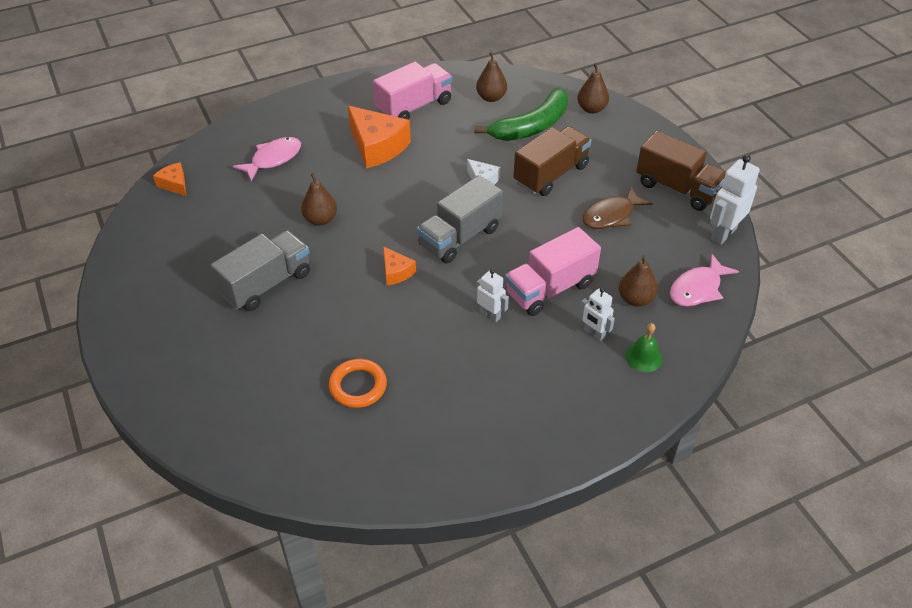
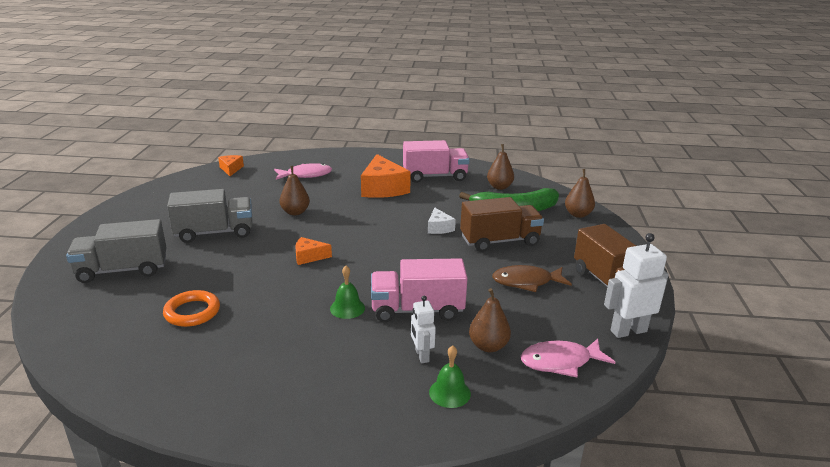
camera: 30 degrees right, 20 degrees down
(396, 272) = (309, 257): orange cheese -> orange cheese turned 90 degrees clockwise
(460, 237) = (381, 253): grey truck -> grey truck (123, 270)
(490, 315) = (347, 308): white robot -> green bell

